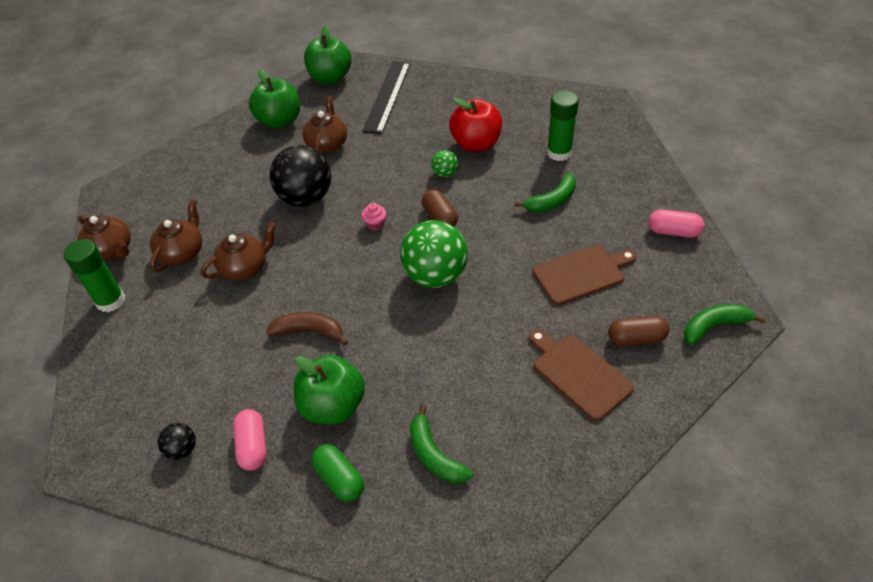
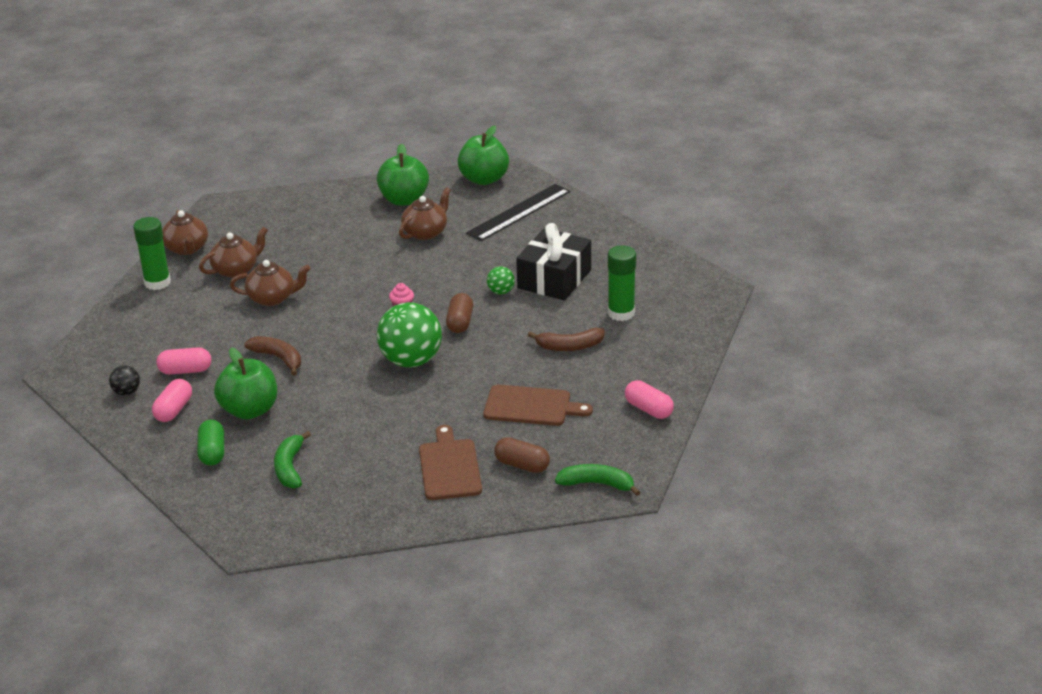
camera: 30 degrees right, 15 degrees down
(225, 391) = (185, 370): none -> pink capsule
(306, 198) = (367, 267): black ball -> none
(476, 144) = (554, 279): red apple -> black gift
(552, 201) = (569, 346): green banana -> brown banana

